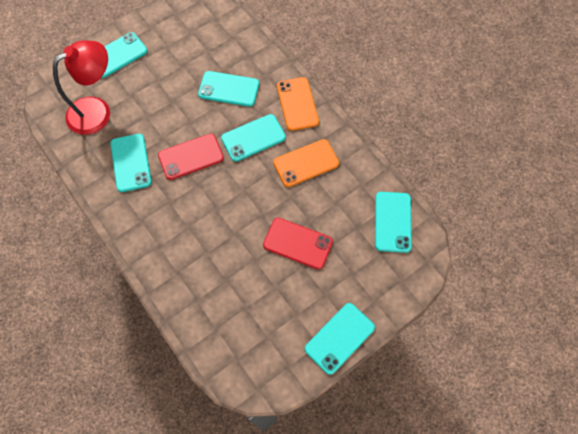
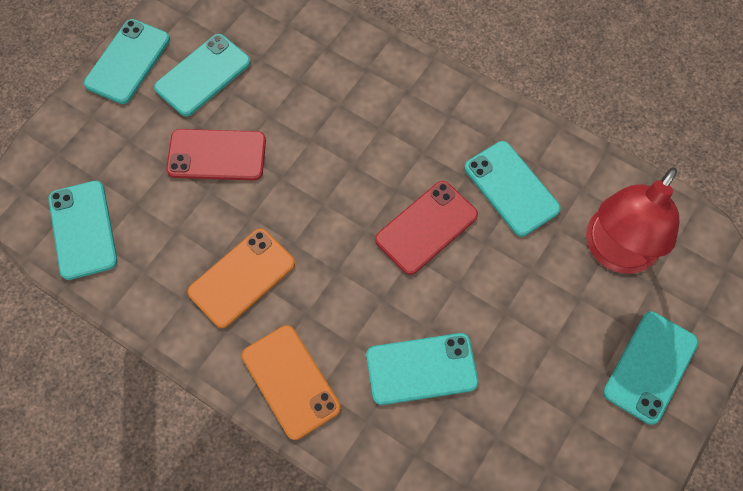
camera: 160 degrees right, 0 degrees up
(253, 138) = (342, 292): turquoise phone -> turquoise phone (203, 75)

